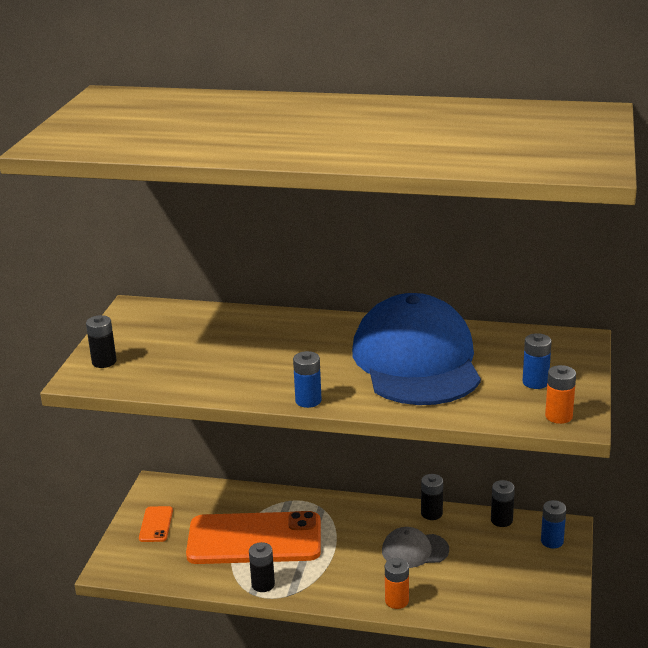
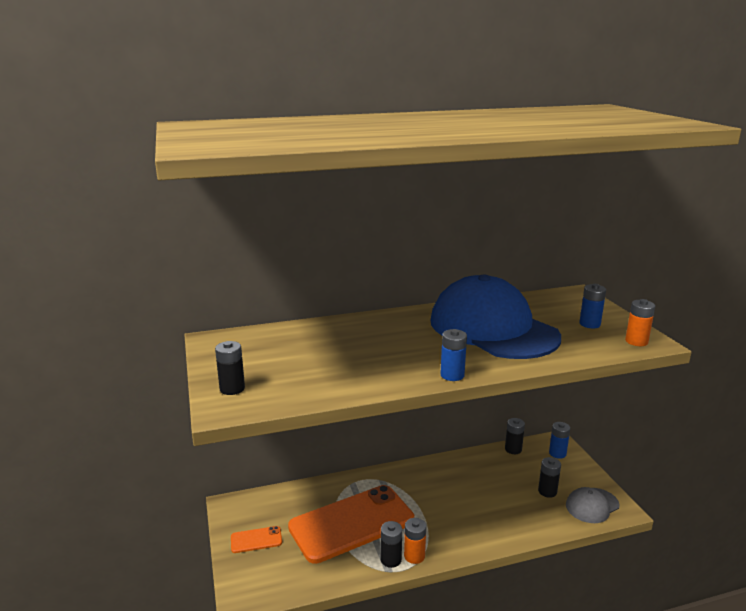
camera: 30 degrees left, 5 degrees down
(156, 524) = (256, 540): orange phone -> orange phone turned 75 degrees counterclockwise
(396, 601) = (501, 534): orange battery -> orange battery (414, 556)
(415, 550) = (478, 490): grey cap -> grey cap (592, 505)
(431, 513) = (464, 459): black battery -> black battery (547, 491)

